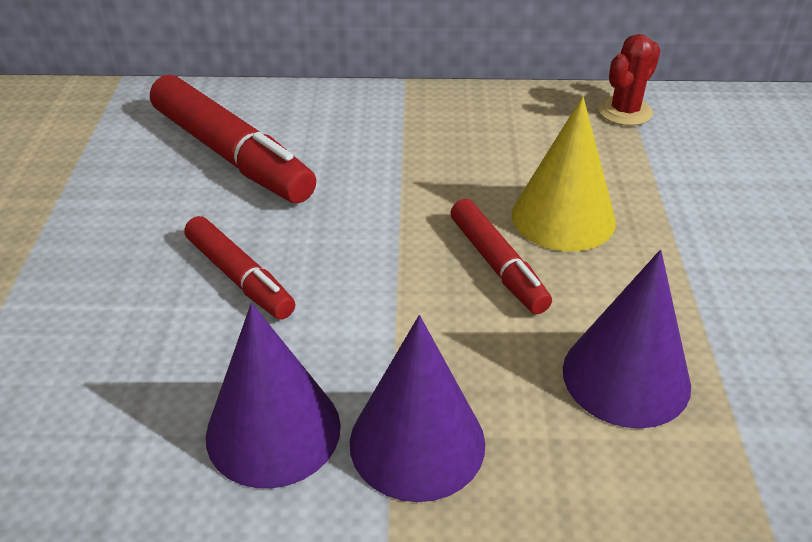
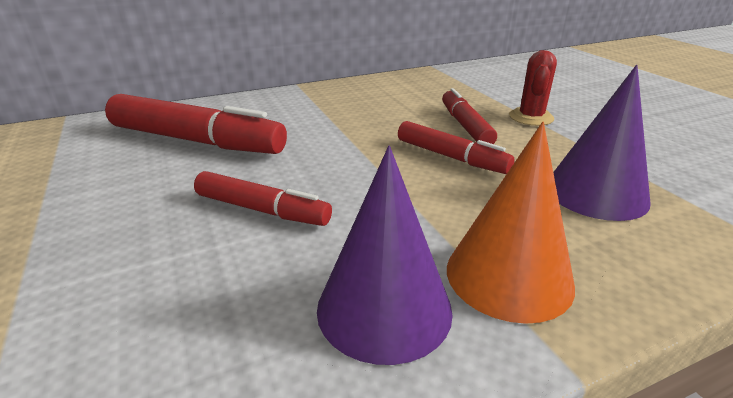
camera: 25 degrees left, 10 degrees down
(417, 442) = (509, 276): purple cone -> orange cone
(563, 217) = (465, 126): yellow cone -> red marker
(625, 111) = (447, 76): red cactus -> red cactus (531, 117)

